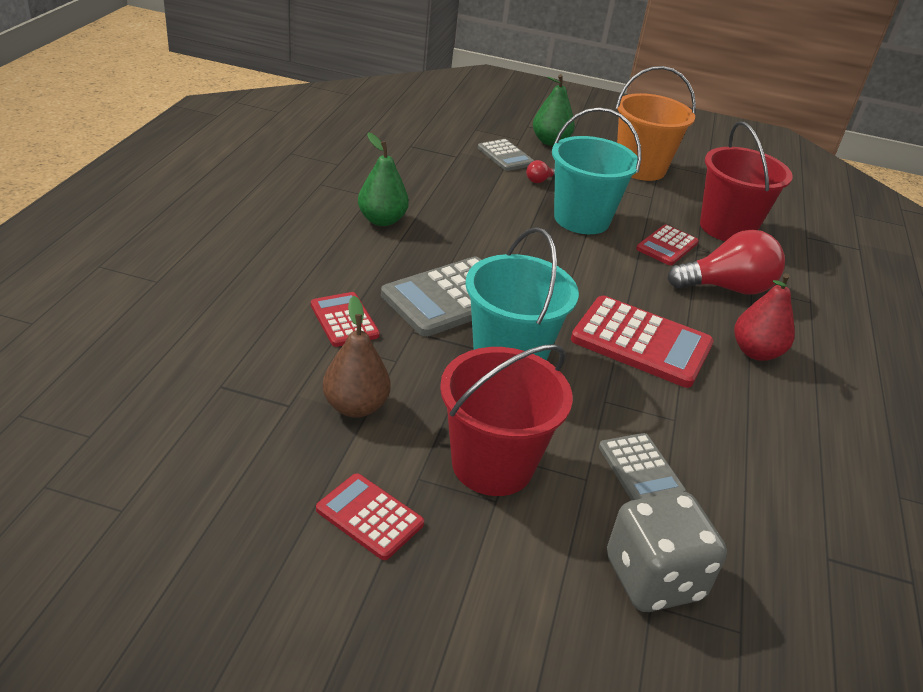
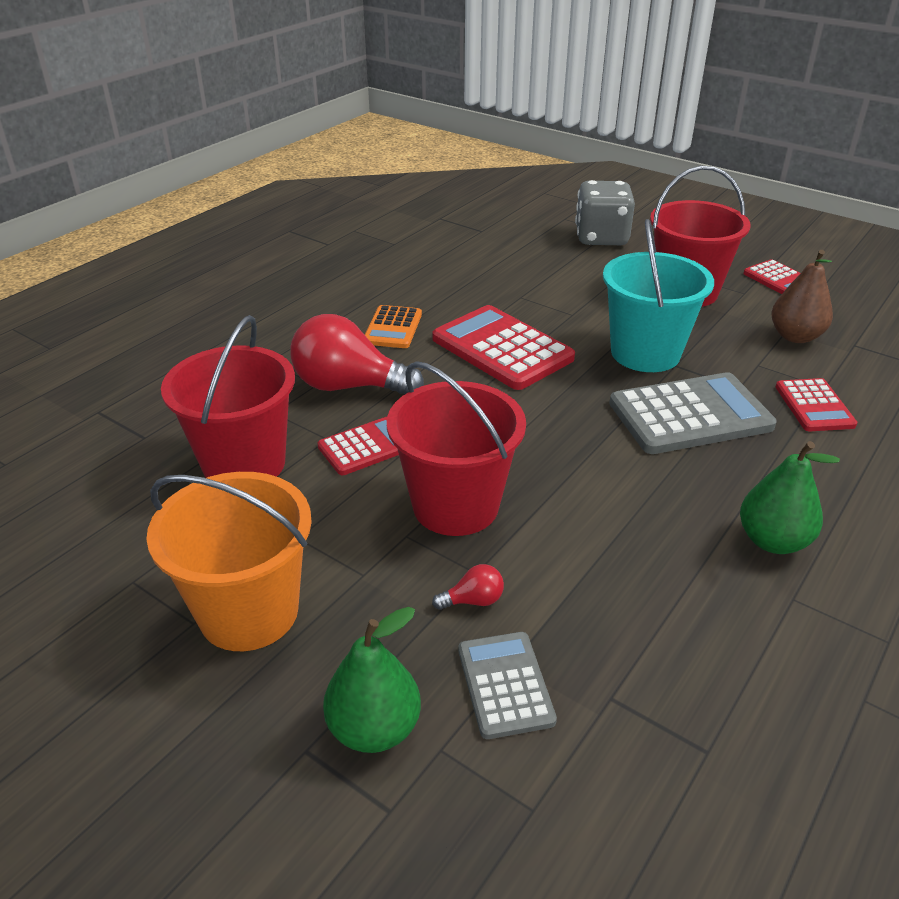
camera: 155 degrees left, 0 degrees up
(581, 219) = (455, 506): turquoise bucket -> red bucket
(640, 470) = (573, 276): grey calculator -> none
(755, 352) = (393, 328): red pear -> orange calculator

